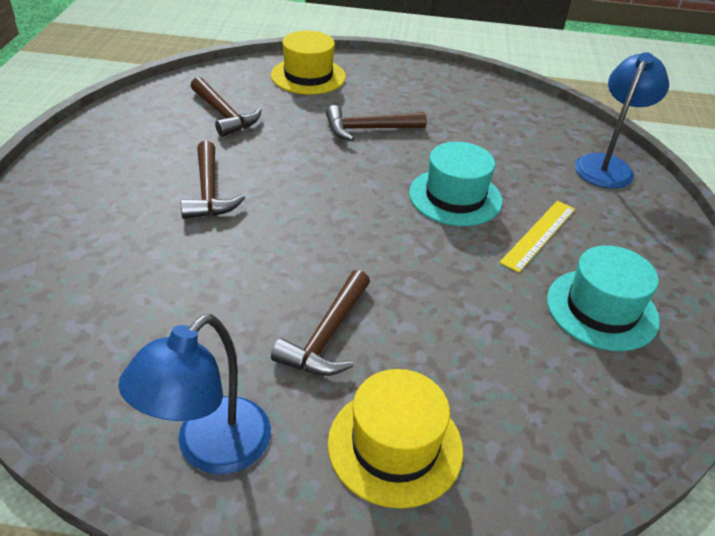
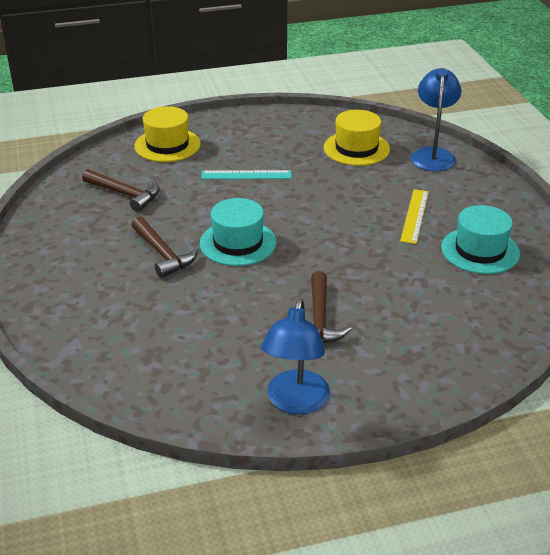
camera: 20 degrees left, 5 degrees down
(368, 129) = (246, 175): brown hammer -> turquoise ruler
(395, 445) = (404, 364): yellow hat -> yellow hat (356, 148)
(455, 197) = (343, 206): turquoise hat -> turquoise hat (238, 243)

